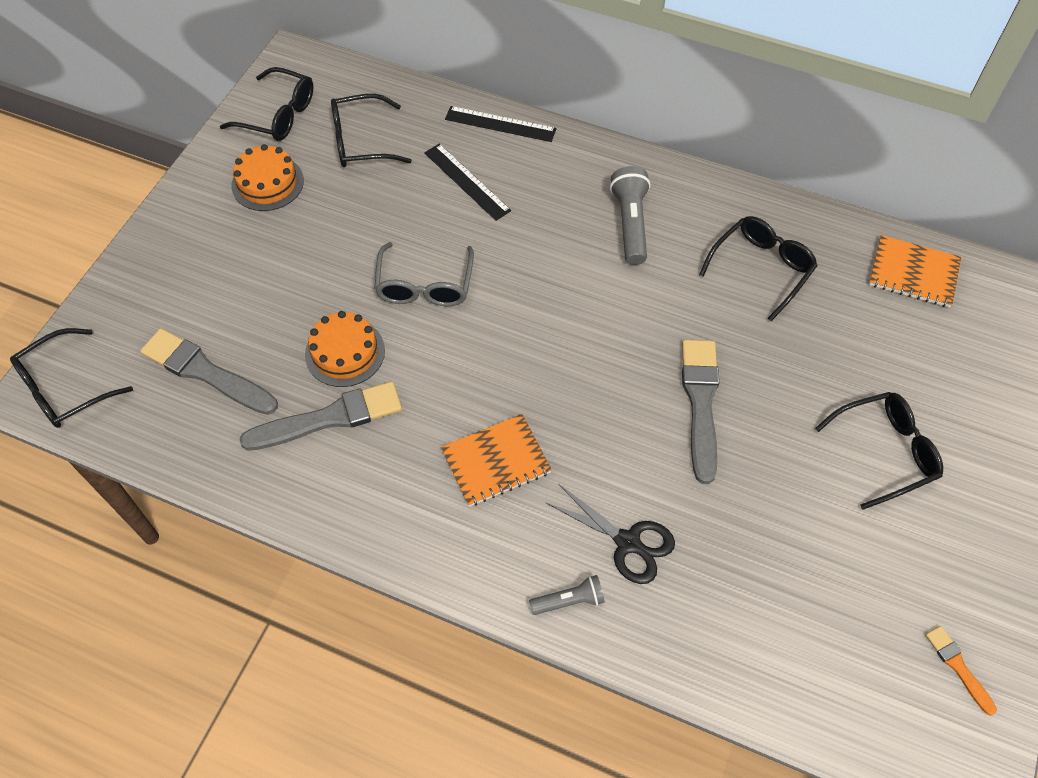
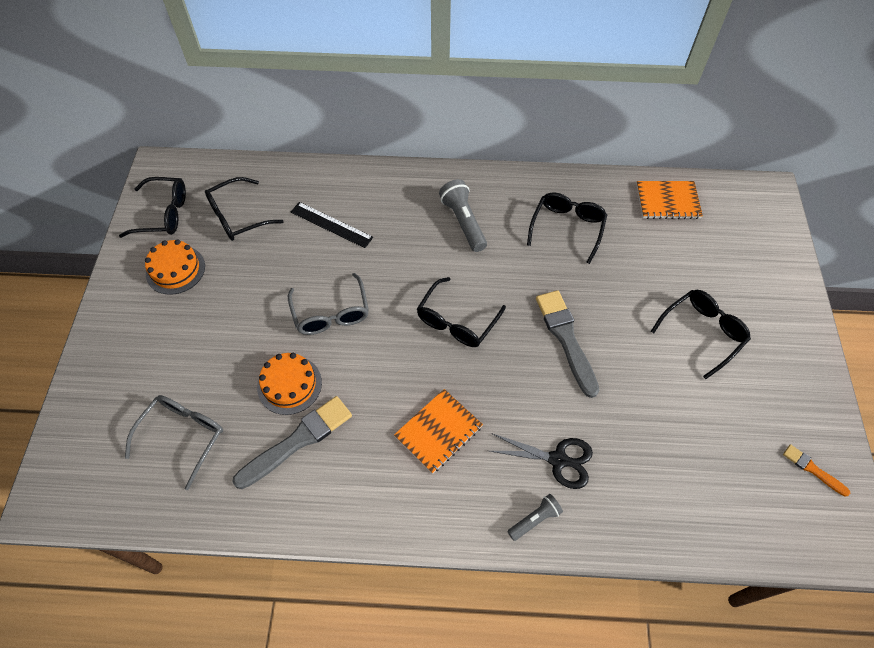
camera: 20 degrees left, 0 degrees up
(65, 388) = (67, 489): black glasses -> black glasses (457, 321)
(205, 372) = (183, 437): grey brush -> grey glasses
(500, 124) = (339, 175): black ruler -> none

